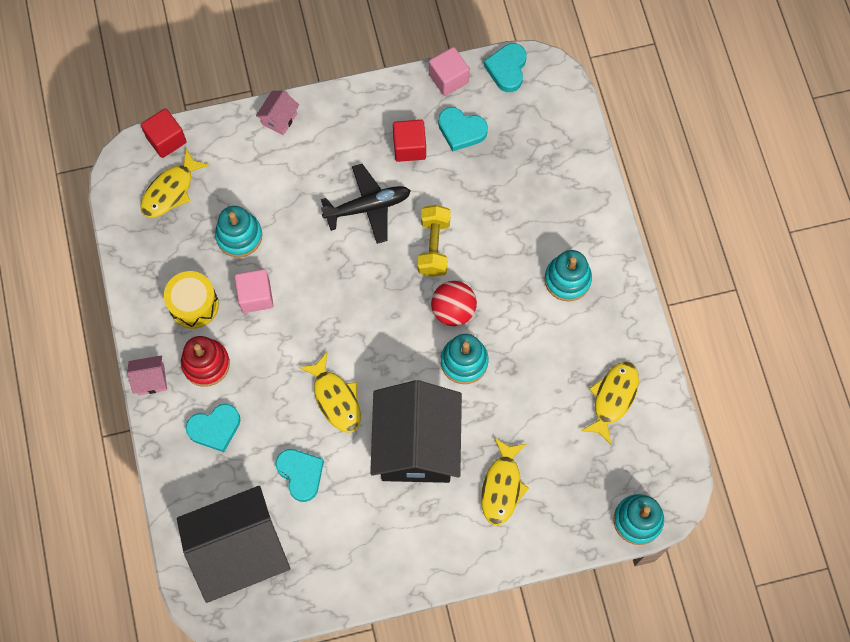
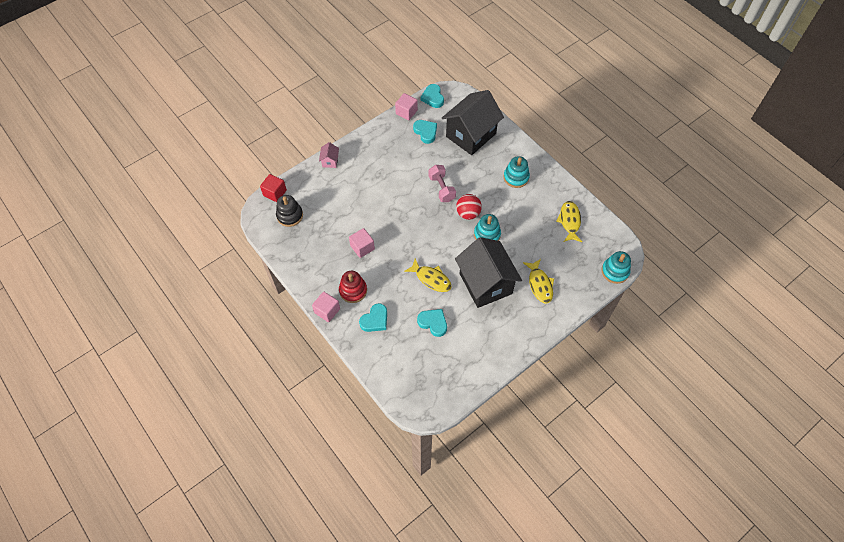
camera: 25 degrees left, 10 degrees down
(151, 380) = (327, 311): pink house -> pink cube
(170, 190) = (290, 215): yellow fish -> black stacking toy
(194, 305) = (331, 265): yellow drum -> none
(239, 236) = (338, 223): turquoise stacking toy -> none
(240, 552) = (422, 375): black house -> black house (471, 135)
(368, 207) = (398, 183): black plane -> none
(409, 147) = (404, 149): red cube -> none
(434, 246) = (441, 188): yellow dumbbell -> pink dumbbell
(461, 130) = (425, 132): turquoise heart -> turquoise heart turned 120 degrees counterclockwise

